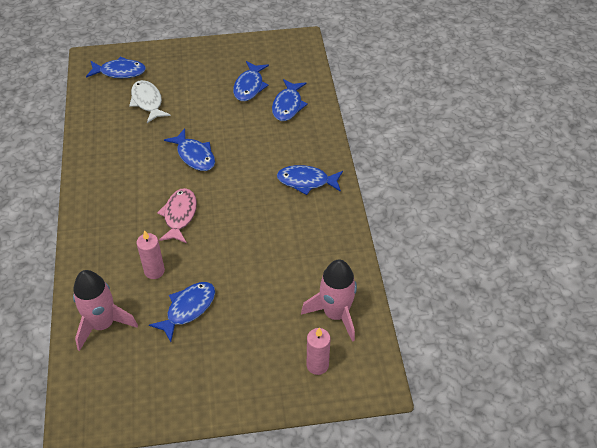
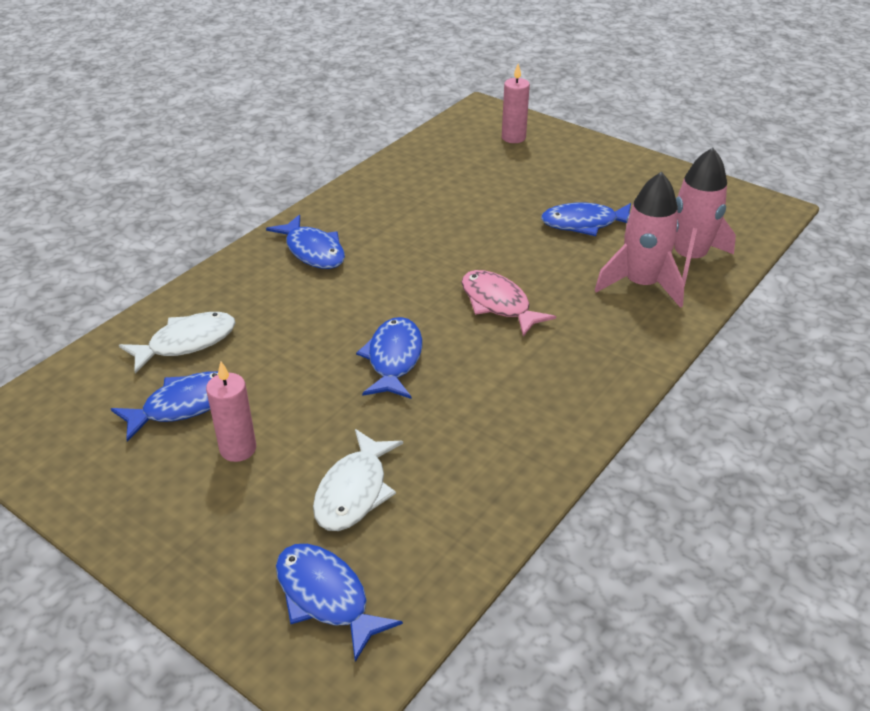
camera: 135 degrees left, 10 degrees down
(154, 271) = (587, 270): pink candle -> pink candle (238, 449)
(179, 215) = (498, 304): pink fish -> pink fish turned 90 degrees clockwise
(288, 105) = (187, 342): blue fish -> white fish
(335, 314) = (452, 153): pink rocket -> pink rocket (641, 284)

